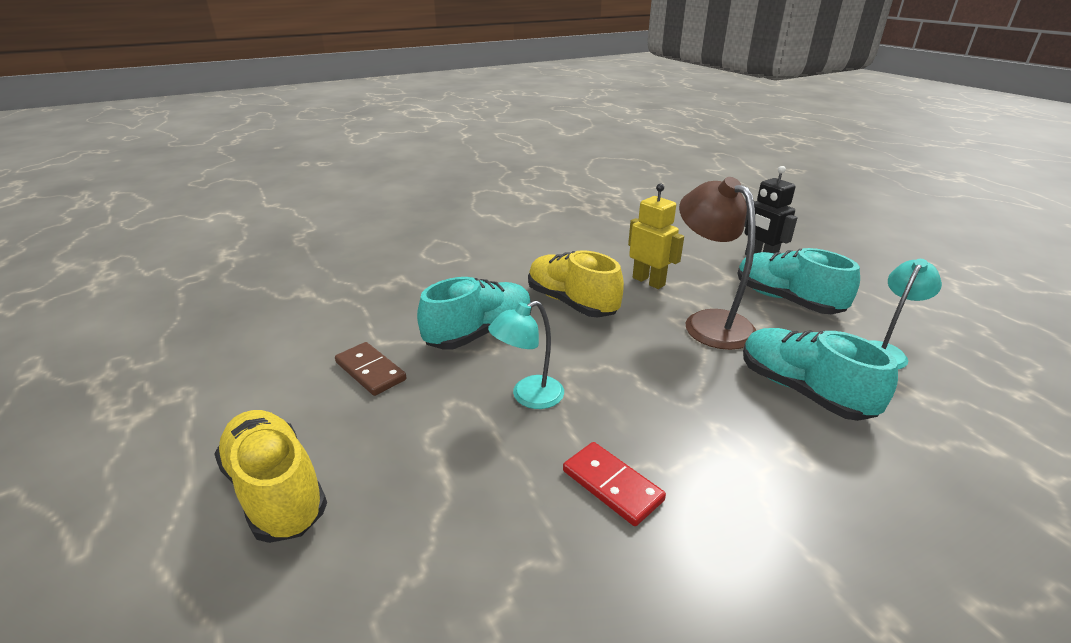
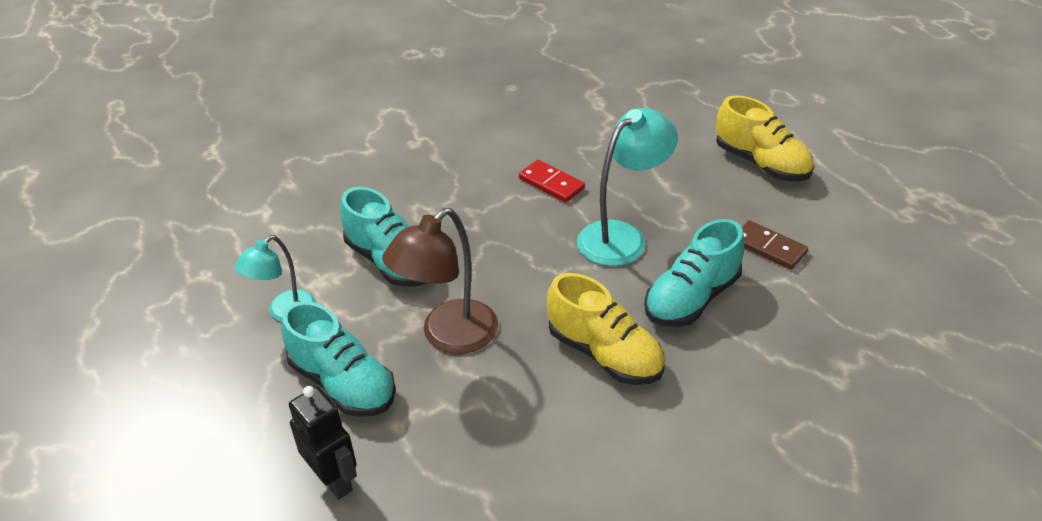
camera: 175 degrees right, 10 degrees up
(528, 397) = (621, 236): turquoise lamp -> turquoise lamp, size x1.57
(648, 281) = (509, 405): yellow robot -> none
(709, 322) = (449, 336): brown lamp -> brown lamp turned 75 degrees clockwise

